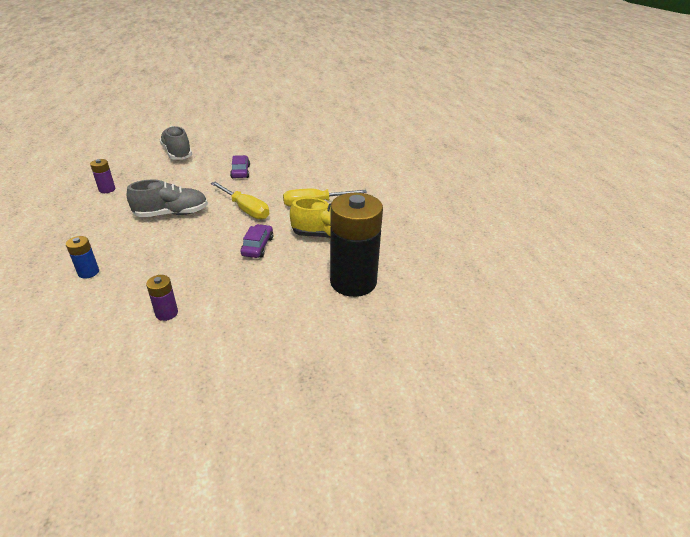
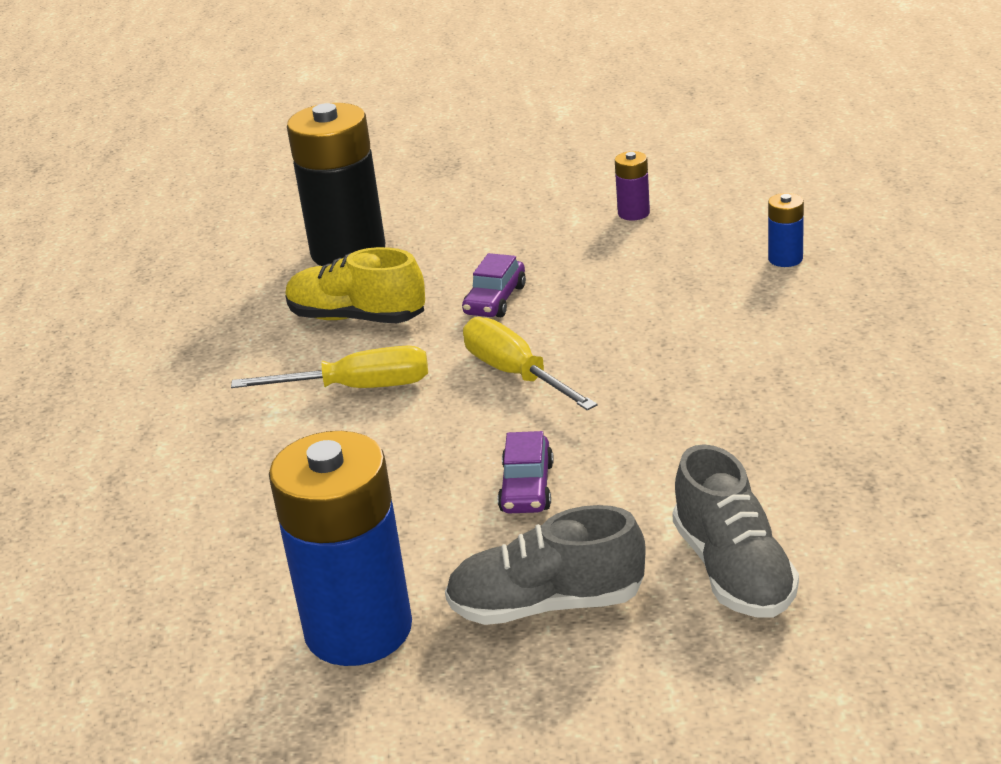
camera: 165 degrees left, 5 degrees down
(107, 189) = (870, 428): purple battery -> none
(172, 214) = (679, 363): grey shoe -> grey shoe (546, 604)
(288, 141) = (358, 629): none -> blue battery

